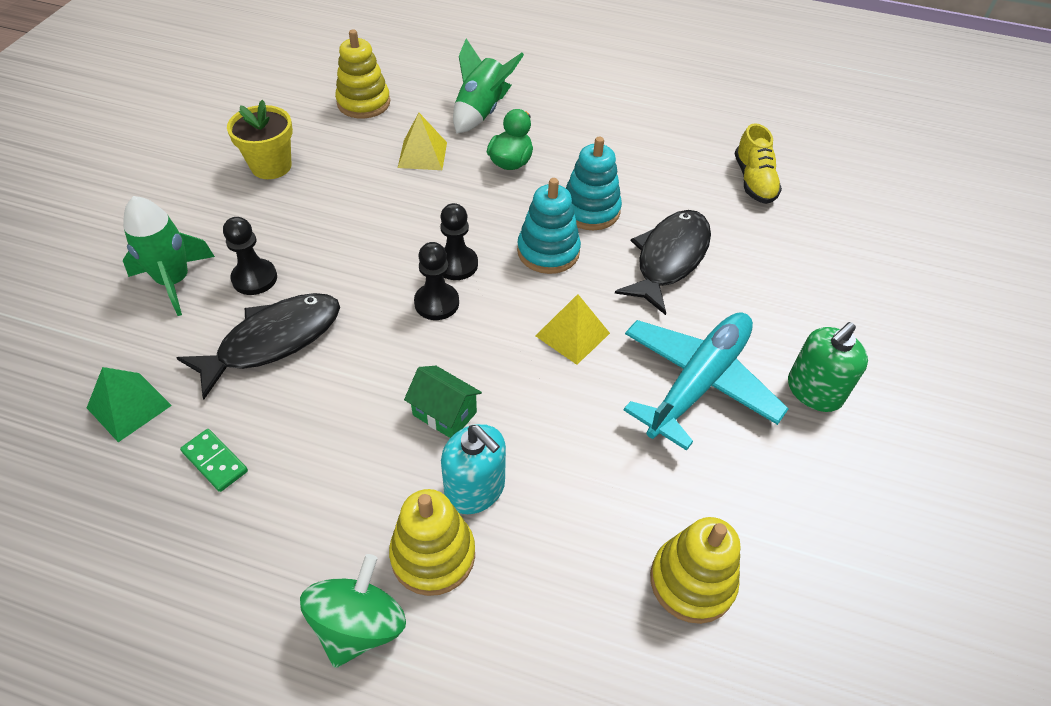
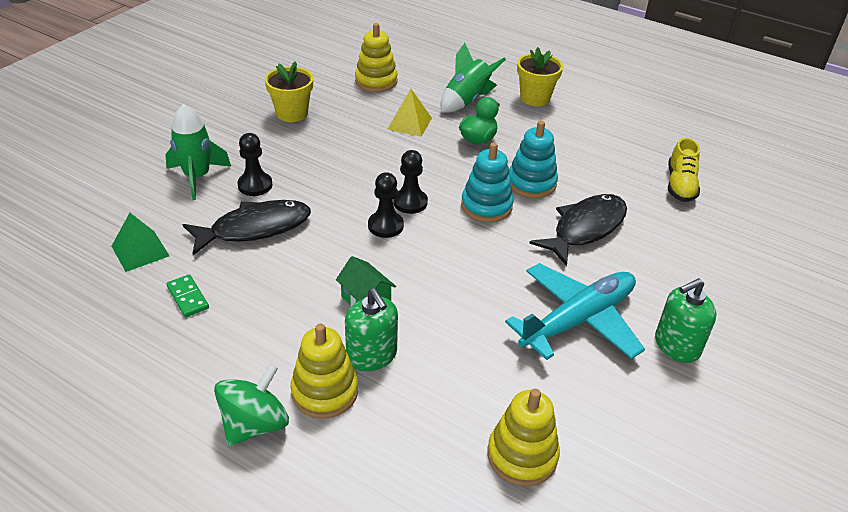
camera: 15 degrees right, 10 degrees down
(475, 489) = (372, 355): turquoise soap dispenser -> green soap dispenser
(559, 95) = (535, 98): none -> yellow flower pot
(572, 334) = (485, 267): yellow pyramid -> none

